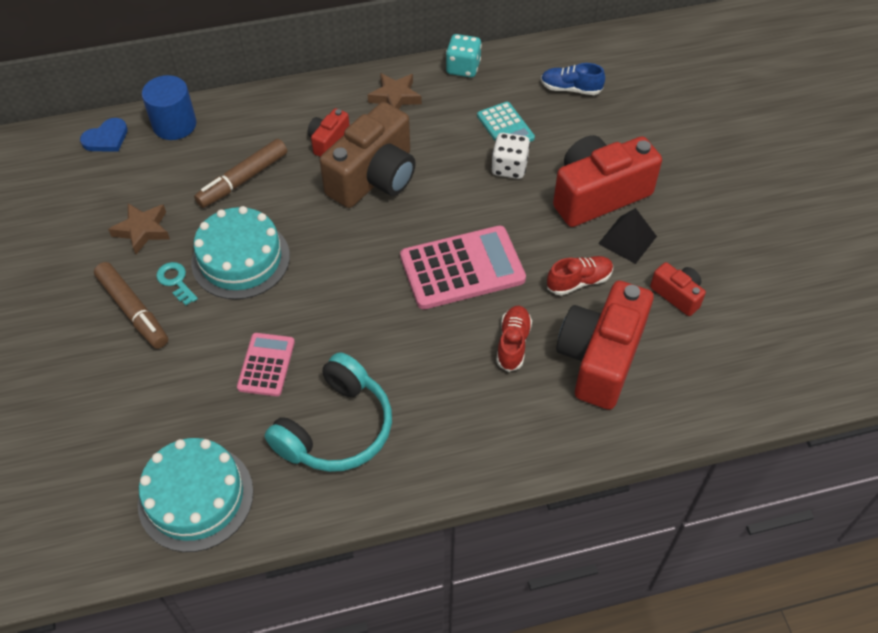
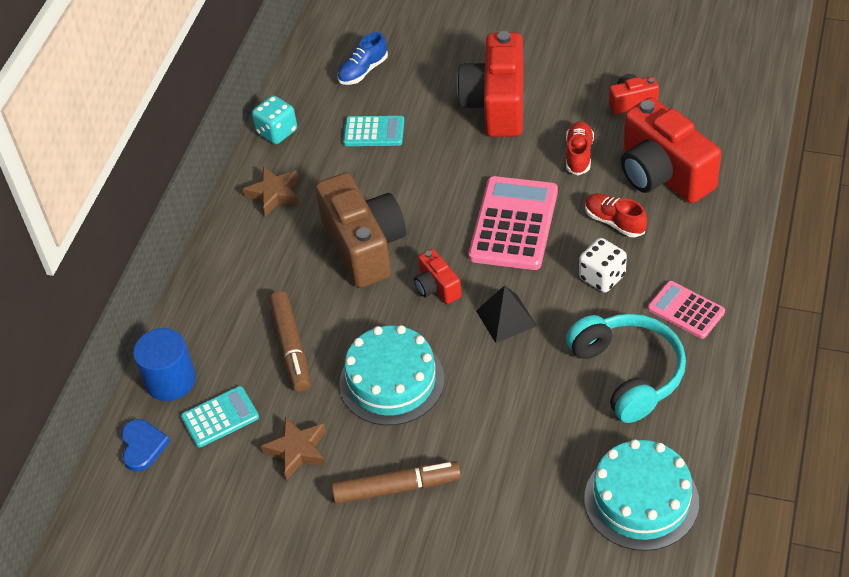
camera: 55 degrees left, 5 degrees down
(153, 169) = (220, 417): none -> turquoise calculator
(176, 281) = (383, 442): turquoise key -> none
(266, 365) = (529, 401): pink calculator -> pink calculator (686, 310)
(328, 141) = (292, 264): red camera -> red camera (437, 287)
(509, 167) = (423, 148): white dice -> white dice (602, 277)
(627, 240) = (557, 107): black pyramid -> black pyramid (506, 318)

